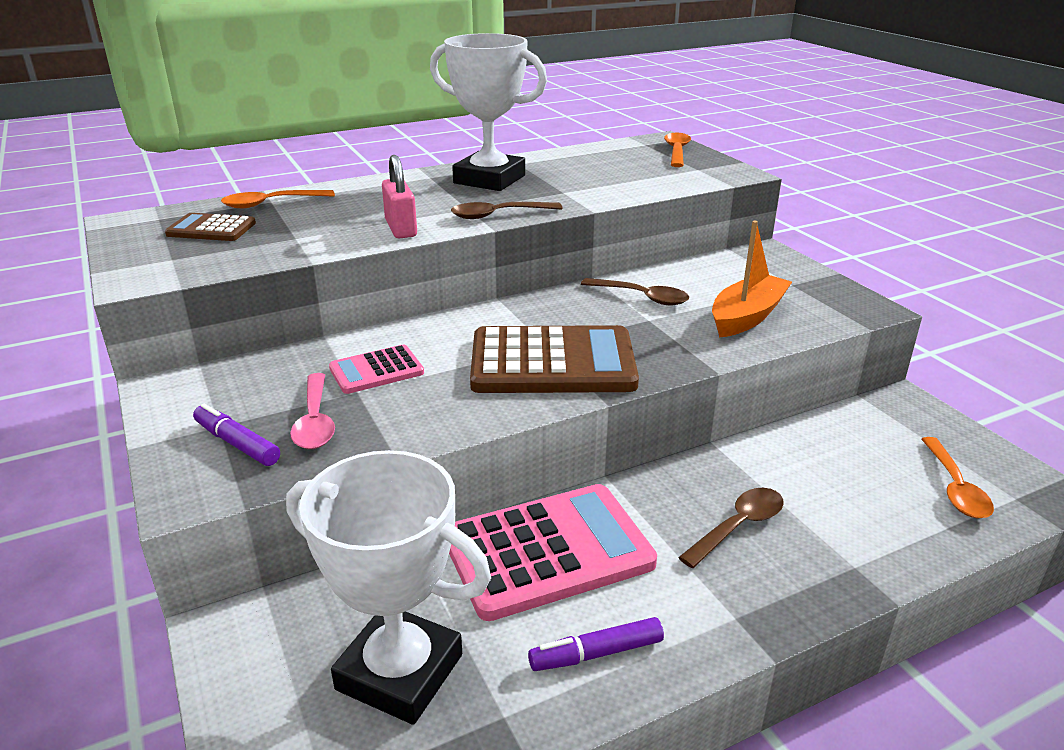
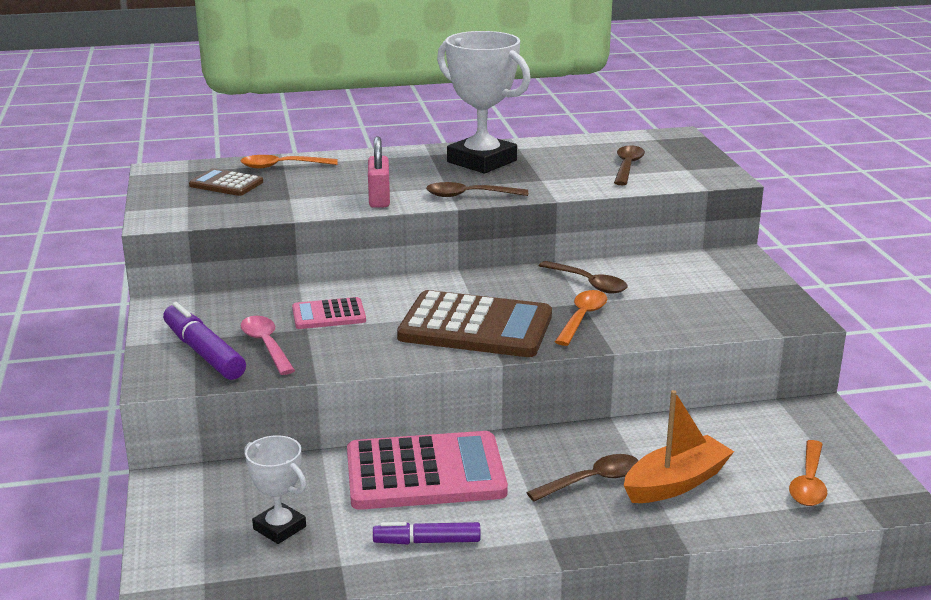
camera: 15 degrees right, 5 degrees down
(237, 443) = (204, 352): purple marker -> purple marker, size x1.53
(315, 421) = (266, 345): pink spoon -> pink spoon turned 150 degrees clockwise
(400, 672) = (279, 528): white trophy -> white trophy, size x0.54
(639, 171) = (627, 166): none -> brown spoon
(676, 151) = (680, 149): orange spoon -> orange spoon (582, 318)
(747, 317) = (674, 311): orange boat -> orange boat (676, 483)

